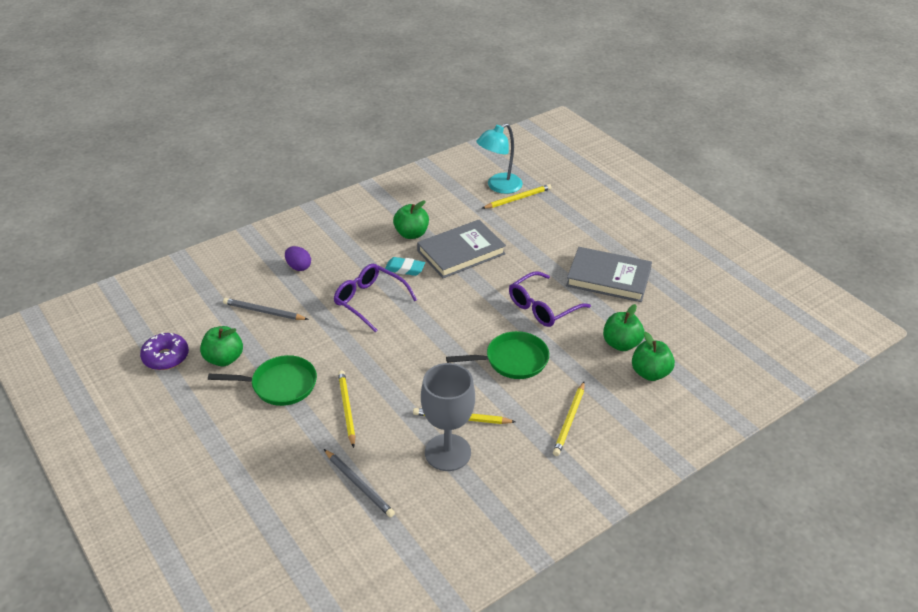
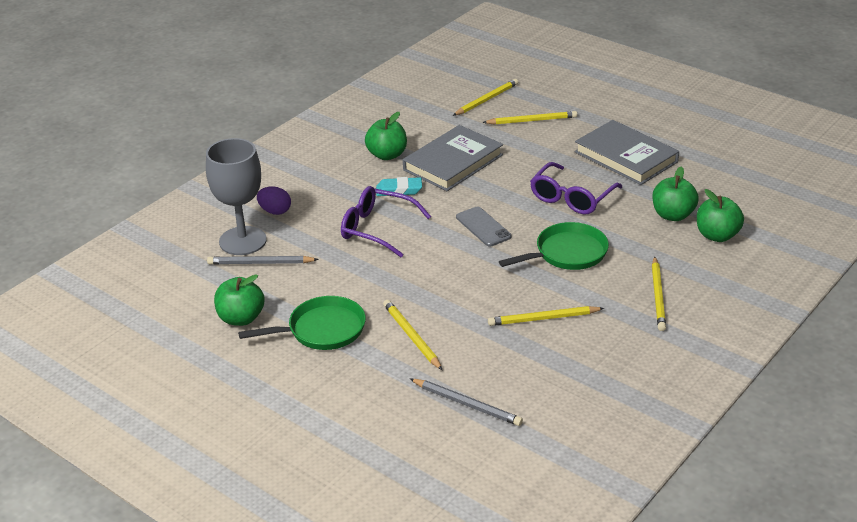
camera: 15 degrees left, 5 degrees down
(166, 357) = (170, 331): purple donut -> none
(447, 452) = (546, 353): grey goblet -> grey goblet (243, 241)
(455, 319) = (483, 227): none -> grey phone
(499, 187) = (459, 92): turquoise lamp -> none
(545, 226) = (531, 120): none -> yellow pencil
(608, 278) = (626, 157): grey book -> grey book turned 45 degrees clockwise

